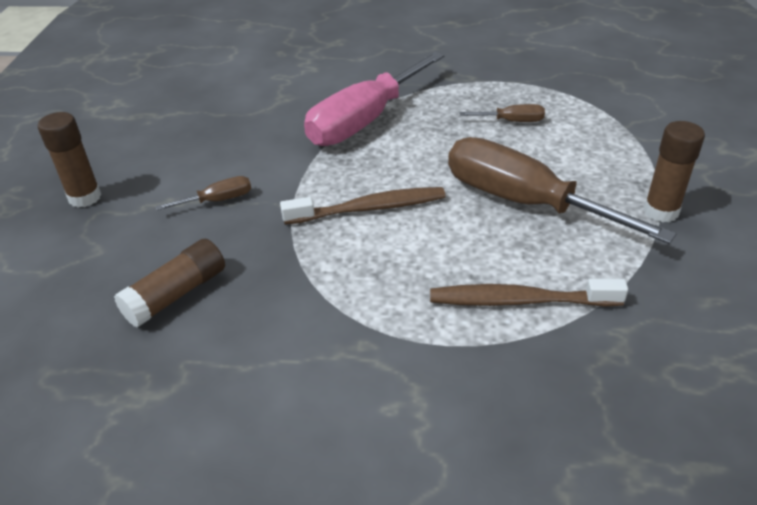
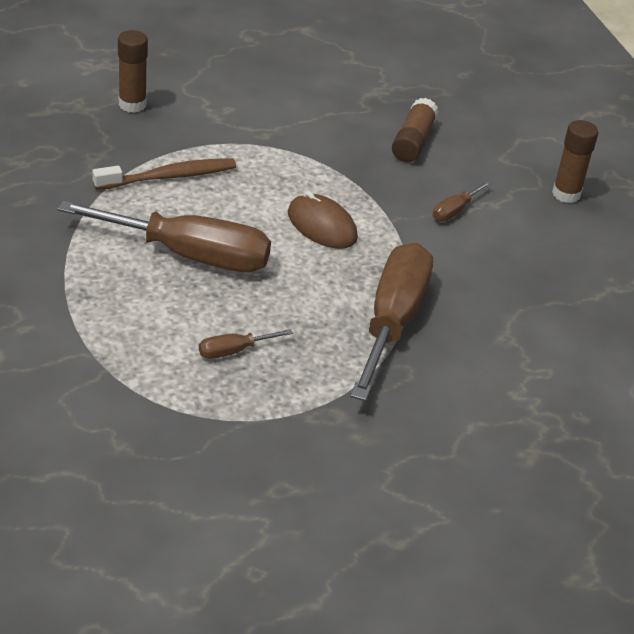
camera: 150 degrees right, 0 degrees up
(365, 121) = (392, 321): pink screwdriver -> brown screwdriver
(369, 208) = (322, 226): brown toothbrush -> brown mouse
(661, 211) = (64, 268): brown glue stick -> brown glue stick (132, 104)

